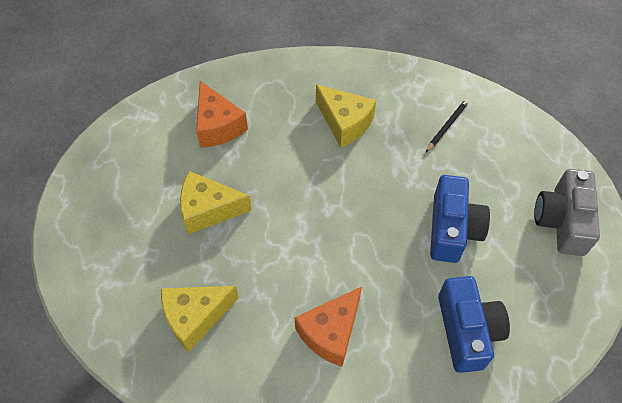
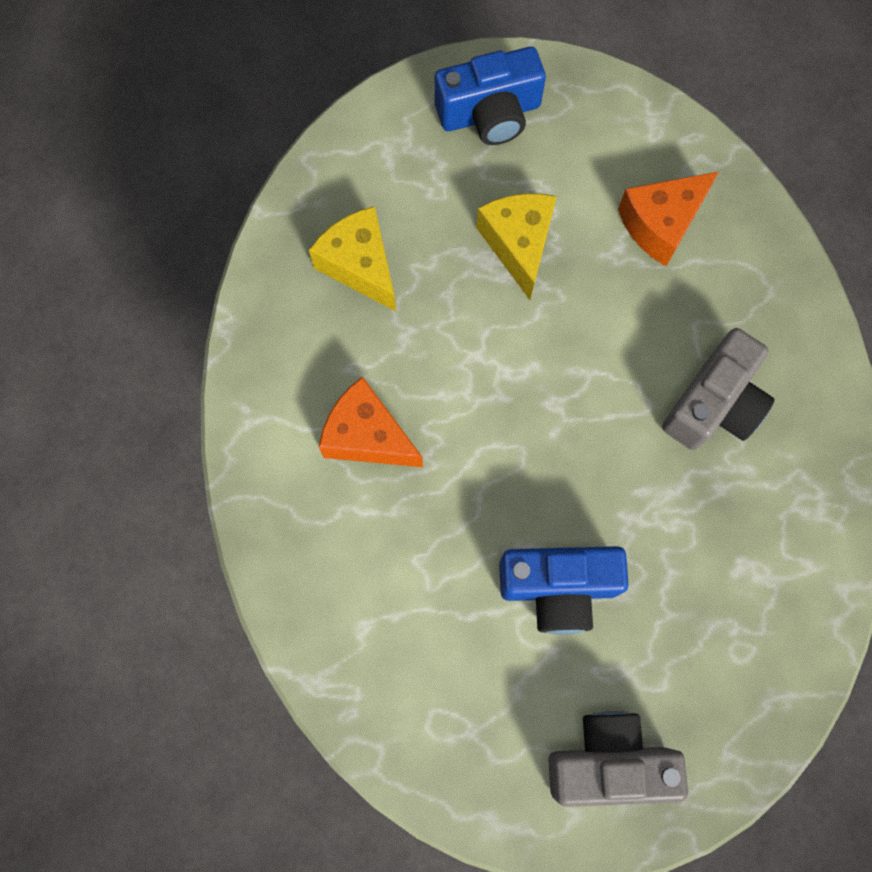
camera: 80 degrees right, 15 degrees up
(344, 123) = (714, 404): yellow cheese -> grey camera
(447, 126) = (749, 565): black pencil -> none
(467, 331) = (400, 620): blue camera -> blue camera (490, 113)

